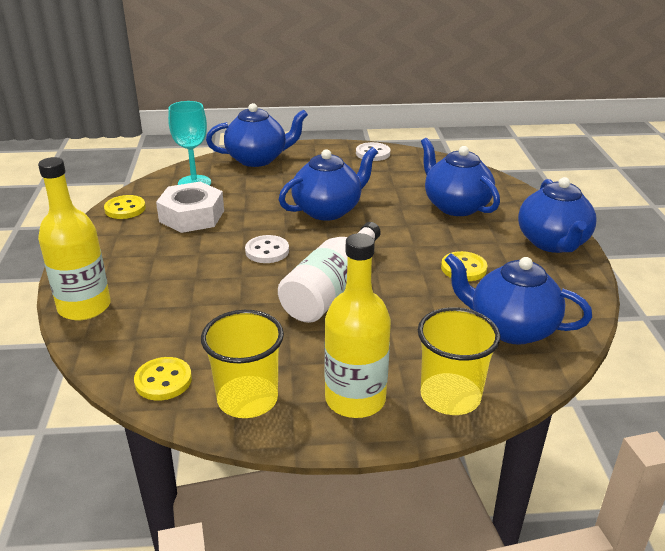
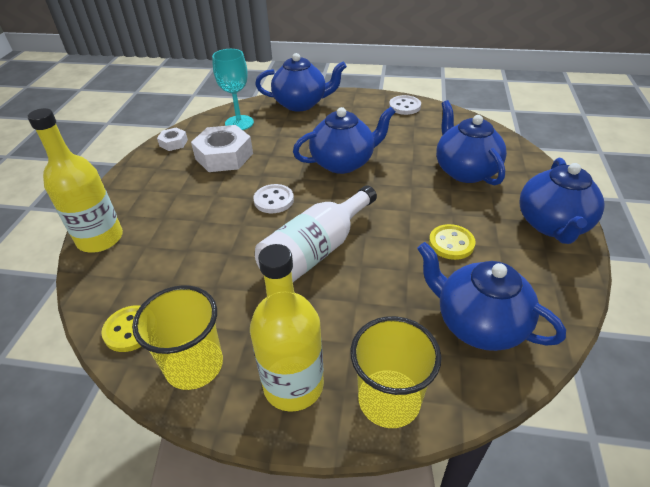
camera: 15 degrees right, 10 degrees up
(125, 209) = (173, 143): yellow button -> white nut

